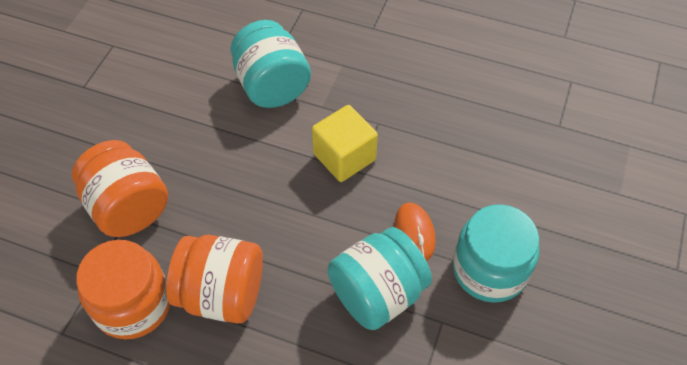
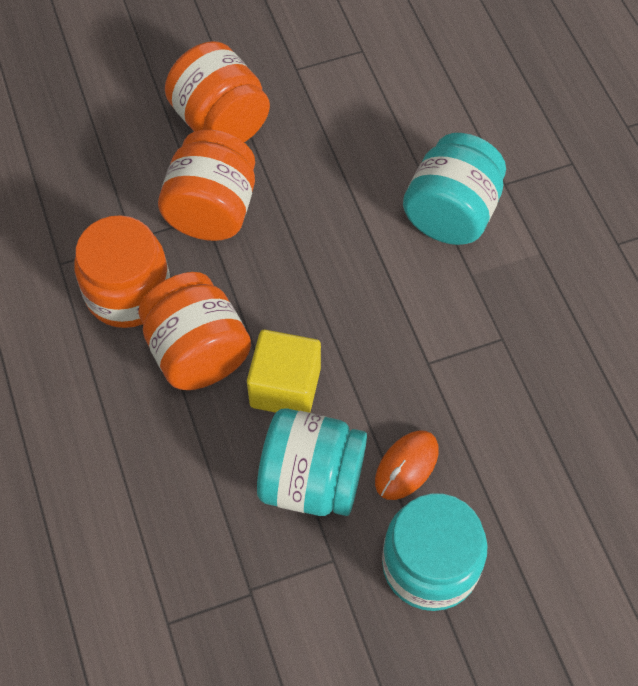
camera: 50 degrees right, 5 degrees up
(70, 154) = (220, 122): none -> orange jar
(344, 157) = (432, 339): yellow cube -> yellow cube (285, 387)

